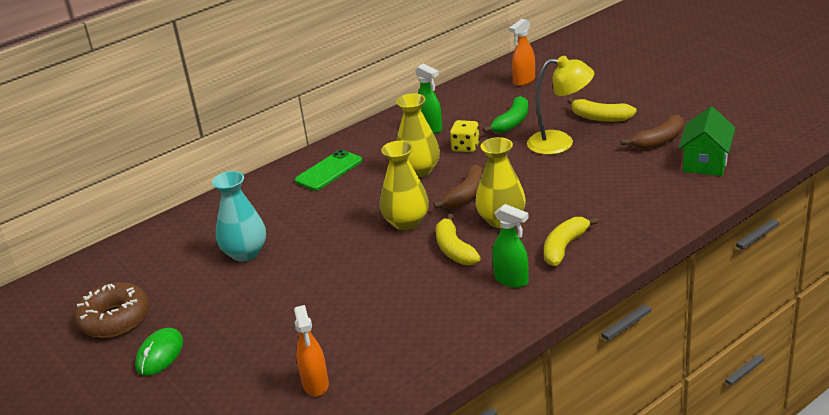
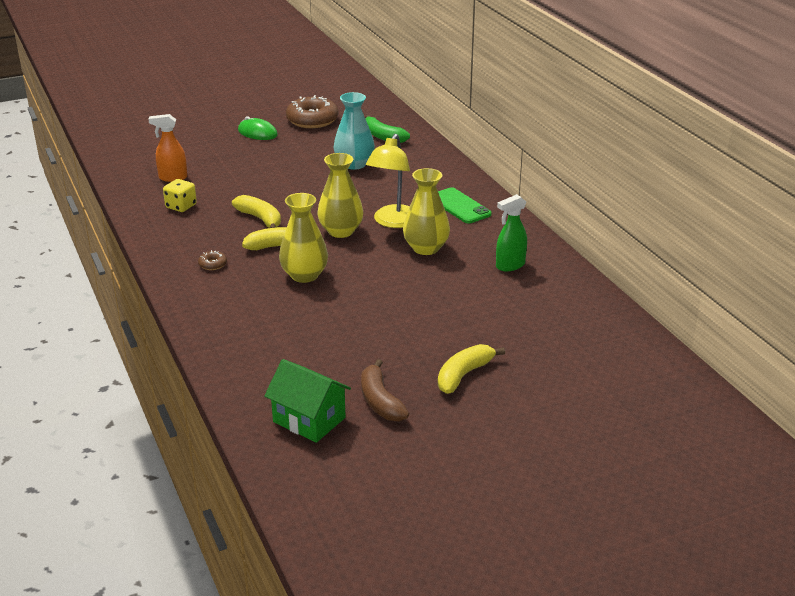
camera: 100 degrees right, 0 degrees up
(465, 147) = (455, 279): yellow dice -> yellow dice (181, 206)
(466, 195) = (361, 265): brown banana -> none
(512, 123) = (490, 315): green banana -> green banana (382, 136)
(512, 280) = (212, 264): green spray bottle -> brown donut
(524, 81) = (595, 343): orange spray bottle -> none
(560, 143) = (423, 335): yellow lamp -> yellow lamp (393, 222)
(564, 247) = (234, 297): yellow banana -> yellow banana (260, 219)

